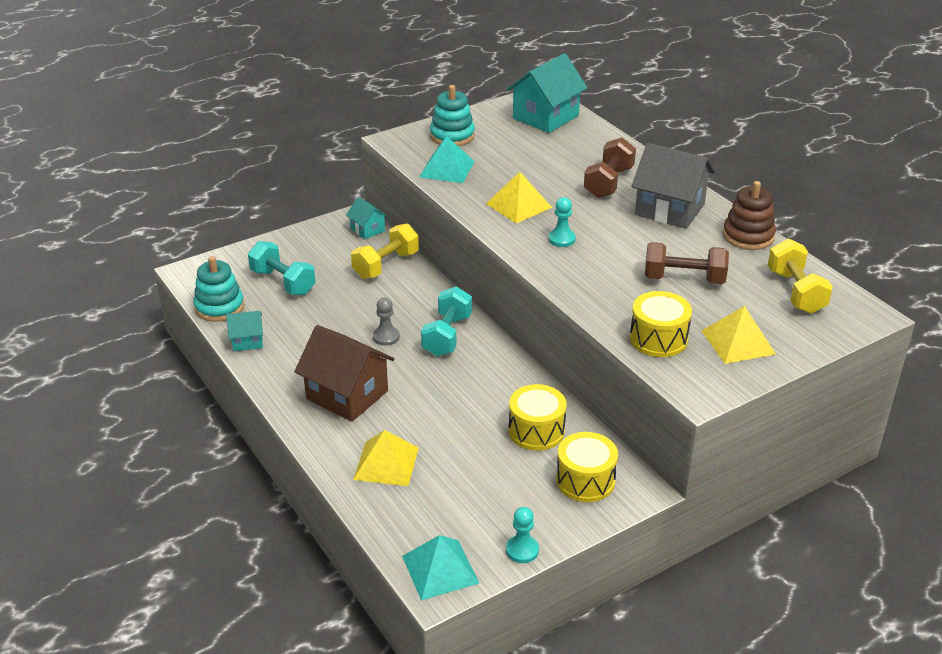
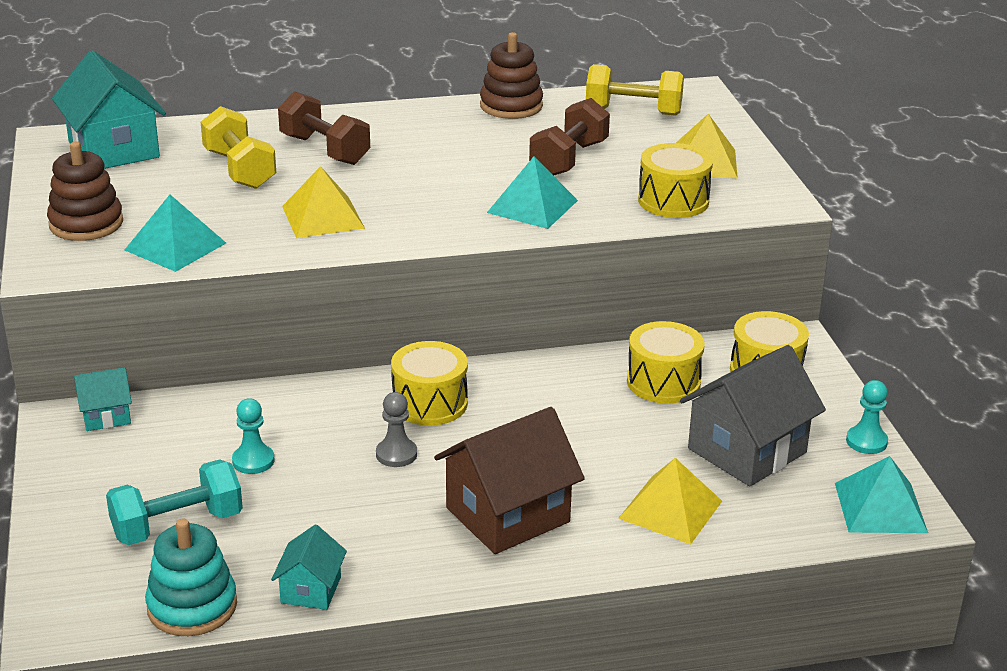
camera: 70 degrees left, 5 degrees down
(386, 265) = (218, 418): yellow dumbbell -> yellow dumbbell (239, 169)
(447, 335) = (429, 403): turquoise dumbbell -> yellow drum
(452, 136) = (86, 224): turquoise stacking toy -> brown stacking toy
(561, 239) = (428, 208): turquoise pawn -> turquoise pawn (253, 461)
(597, 279) = (532, 206): none -> turquoise pyramid
(669, 209) = (419, 131): grey house -> grey house (747, 450)

